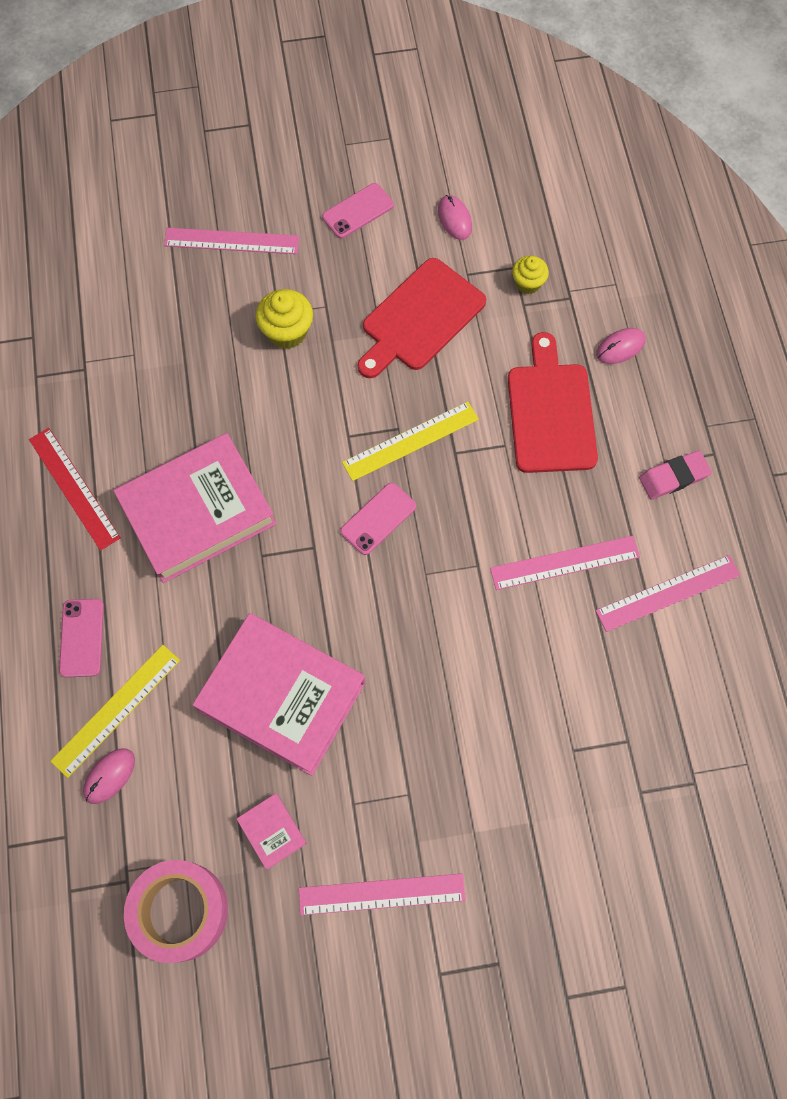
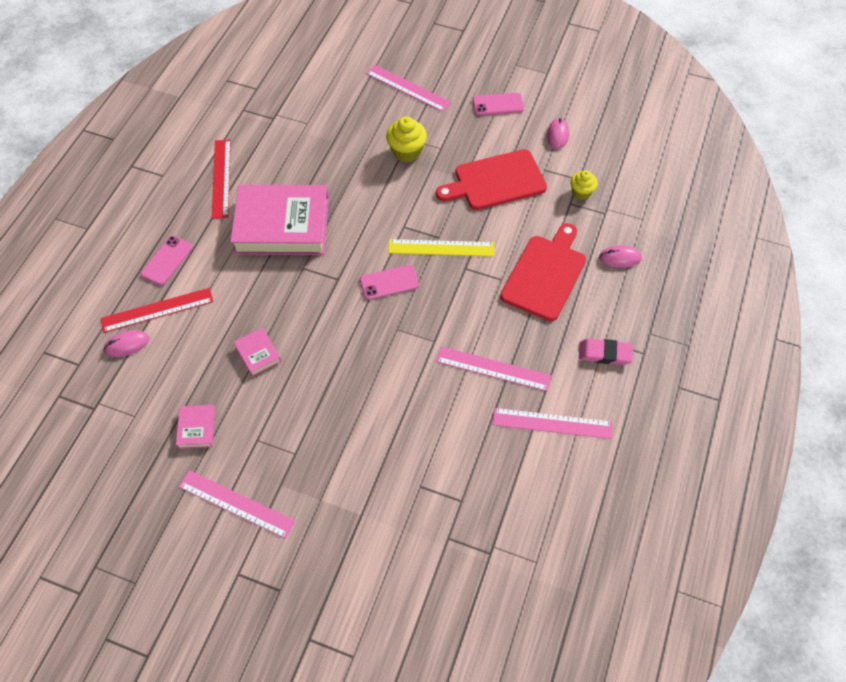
camera: 30 degrees right, 10 degrees down
(116, 710) = (157, 310): yellow ruler -> red ruler
(180, 911) = (111, 443): pink tape -> none
(282, 696) = (258, 354): pink book -> pink book, size x0.41

